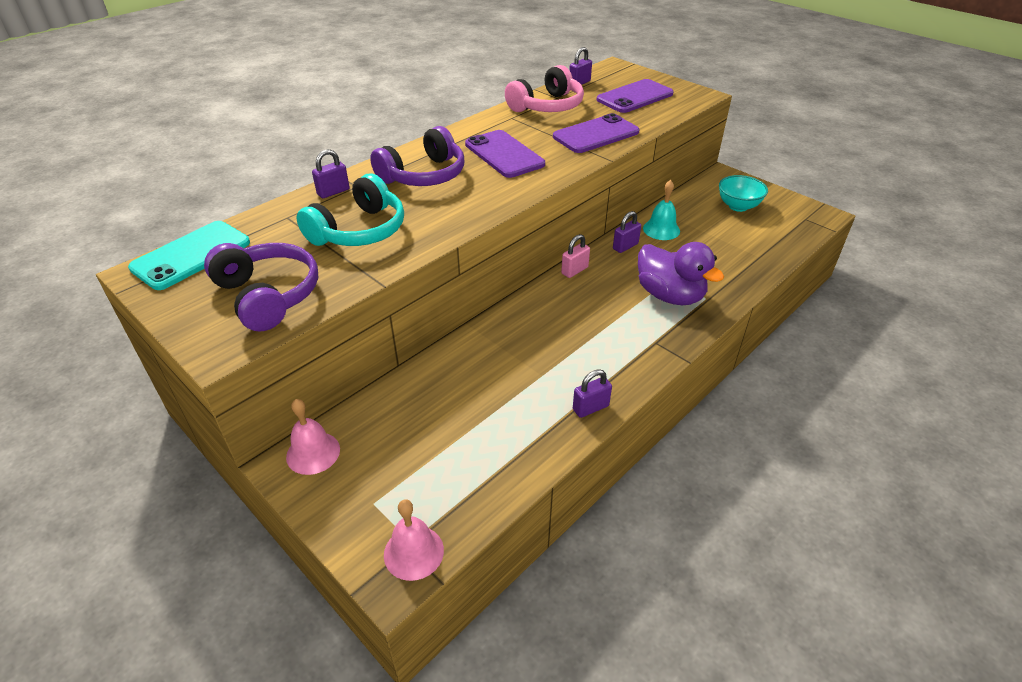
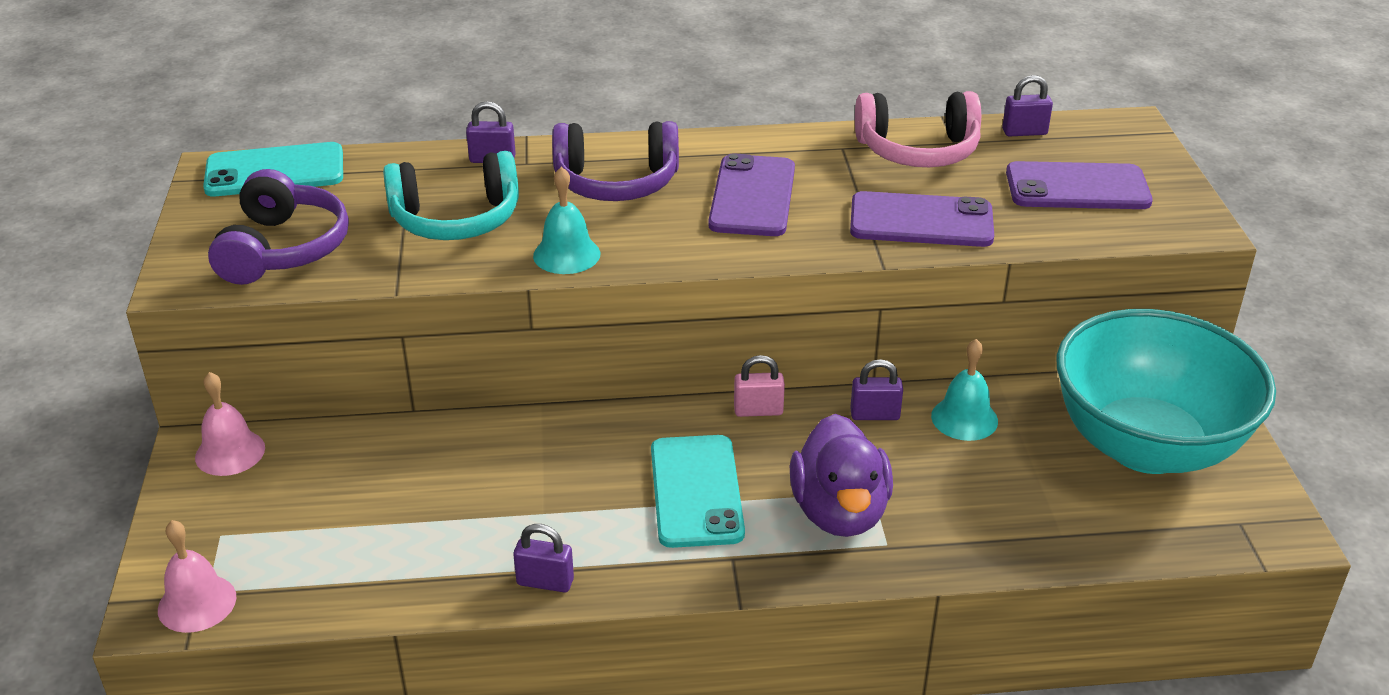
camera: 40 degrees right, 5 degrees down
(452, 220) = (566, 254): none -> turquoise bell
(599, 322) = (696, 491): none -> turquoise phone
(738, 206) = (1146, 446): turquoise bowl -> turquoise bowl, size x2.26

